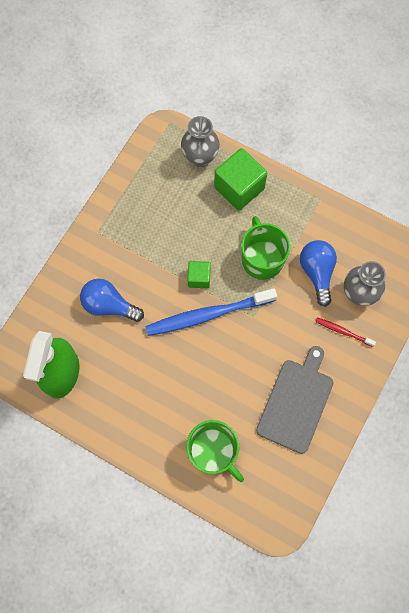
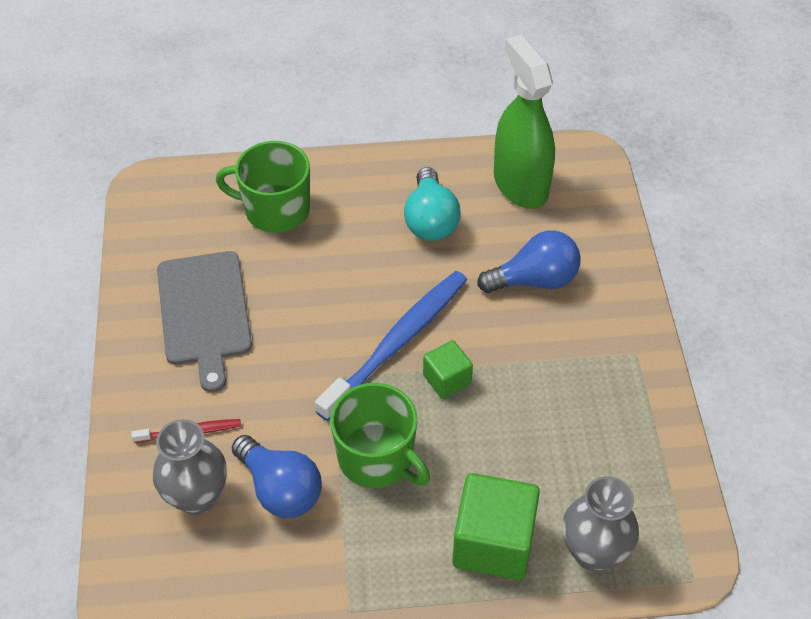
camera: 145 degrees right, 20 degrees down
(132, 382) = (430, 220): none -> turquoise light bulb

